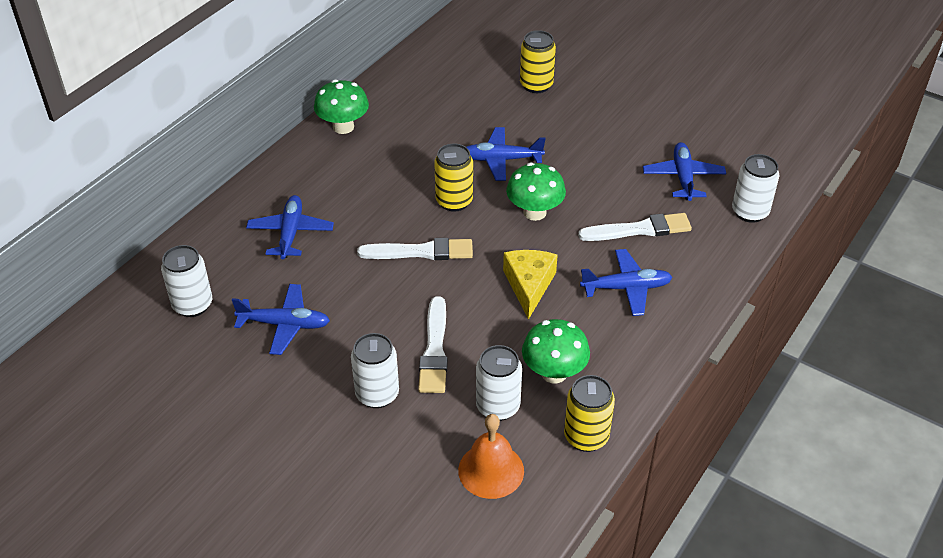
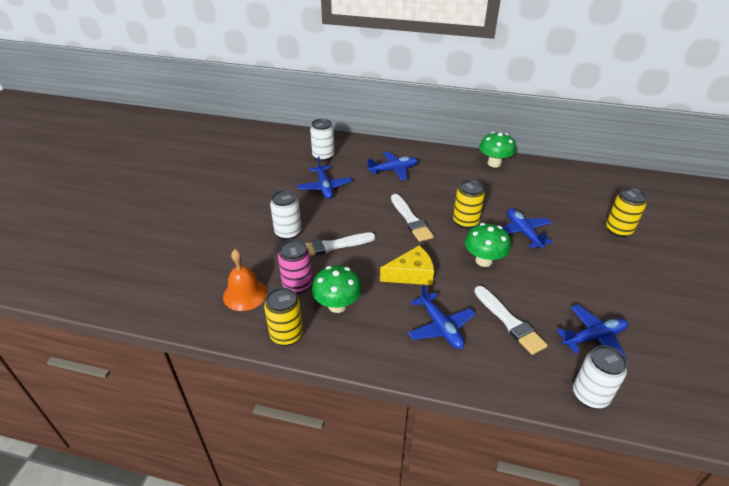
camera: 70 degrees right, 5 degrees down
(498, 406) = (297, 285): white can -> pink can

